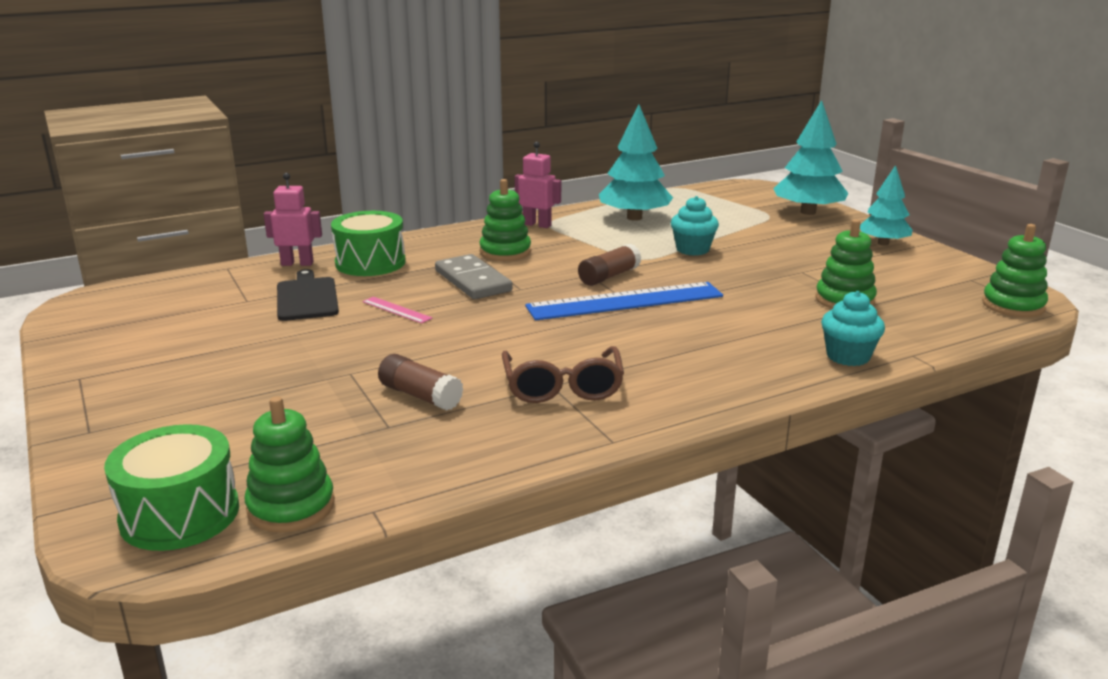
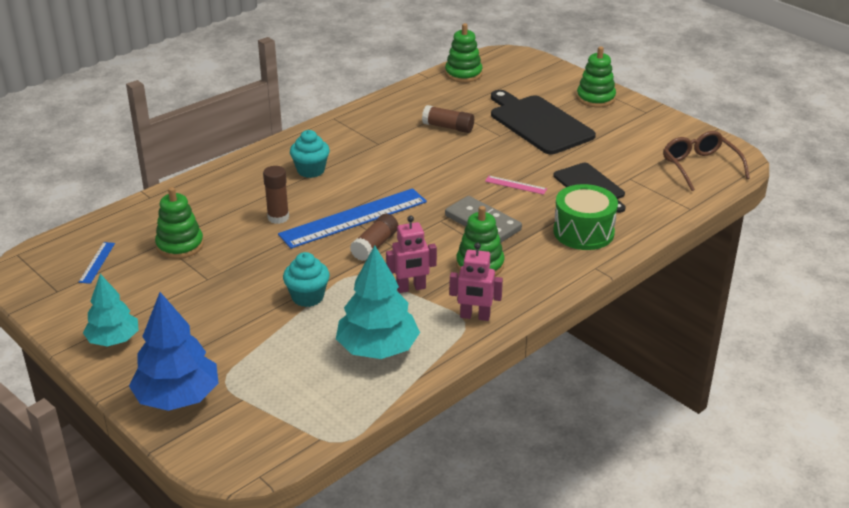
camera: 165 degrees right, 10 degrees up
(180, 514) = (506, 66): green drum -> none
(269, 382) = (539, 123): none -> black cutting board
(297, 263) = (641, 222): pink robot -> pink robot (411, 288)
(562, 386) = (371, 143): brown glasses -> brown glasses (700, 167)
(722, 312) = (278, 217): none -> brown glue stick
(808, 212) = (177, 397): turquoise tree -> blue tree
(848, 356) = (194, 189): turquoise cupcake -> turquoise cupcake (311, 170)
(941, 296) = (97, 262): none -> blue ruler
(1013, 305) = (43, 259): green stacking toy -> green stacking toy (595, 98)

